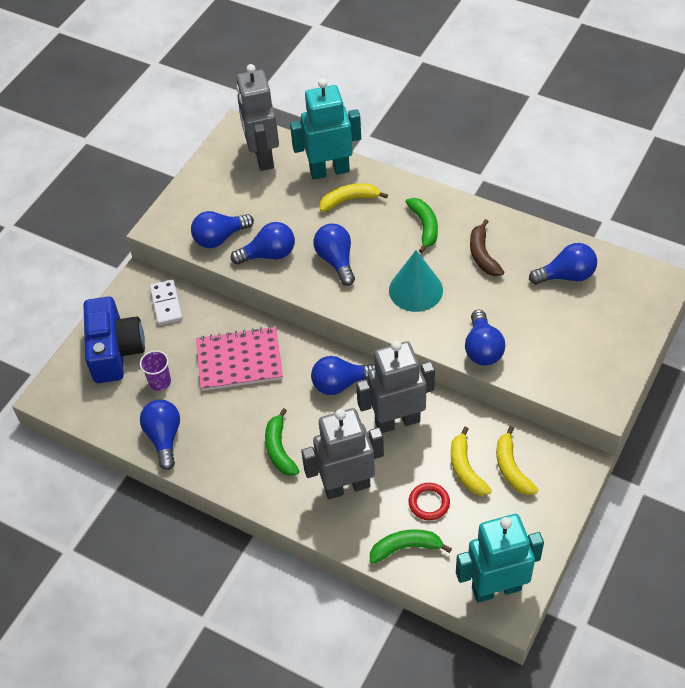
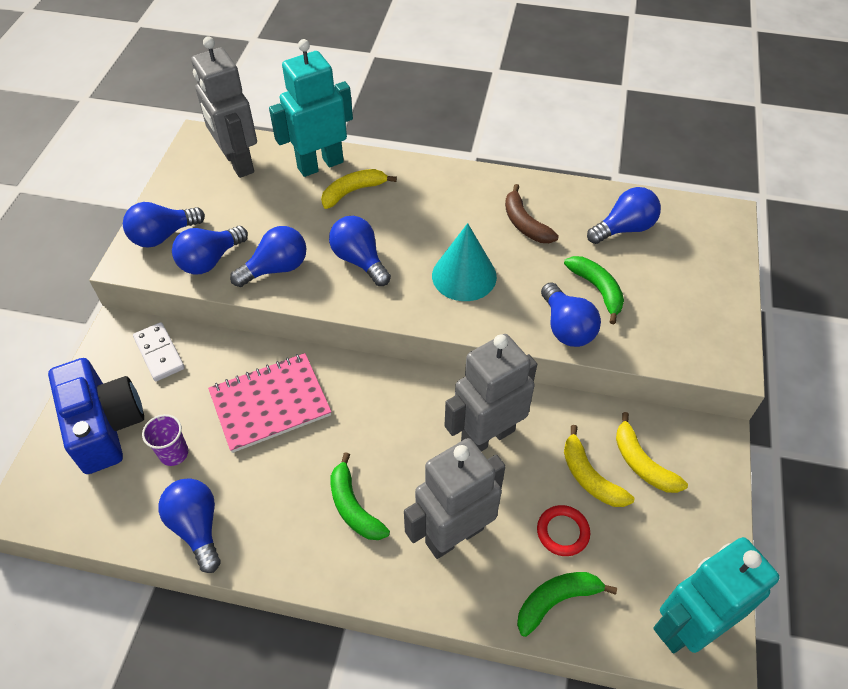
camera: 20 degrees left, 0 degrees up
(340, 384) = (404, 405): blue light bulb -> blue light bulb (163, 236)
(424, 227) = (448, 205): green banana -> green banana (597, 290)

